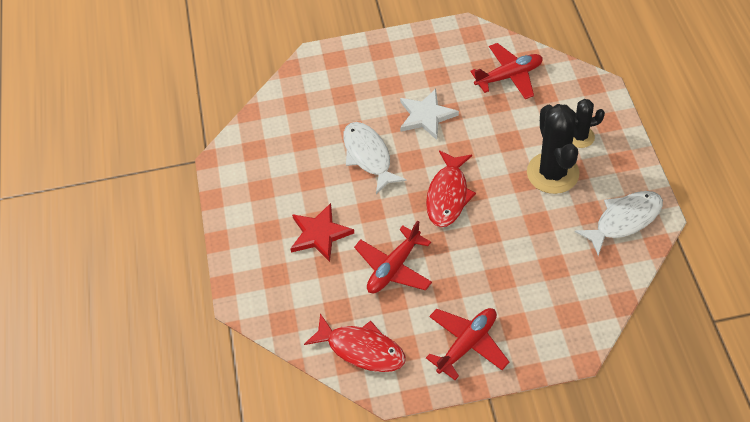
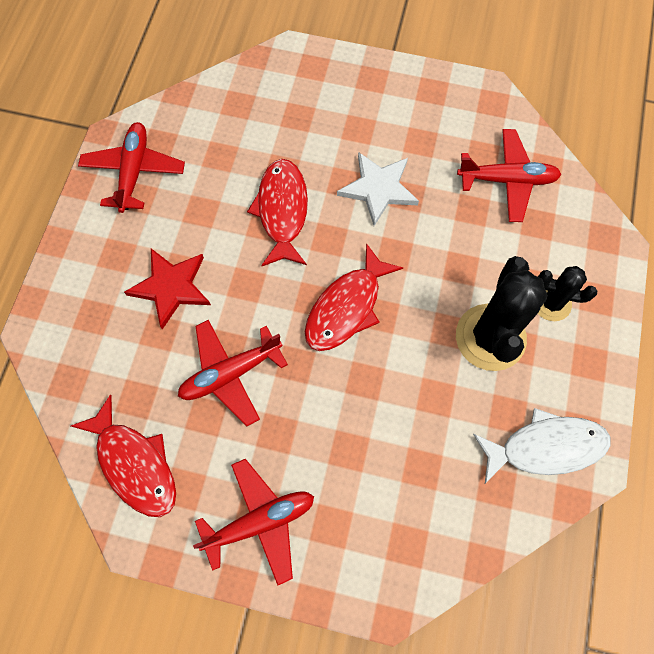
camera: 20 degrees right, 15 degrees up
(247, 175) = (134, 172): none -> red plane
(368, 156) = (282, 211): white fish -> red fish

